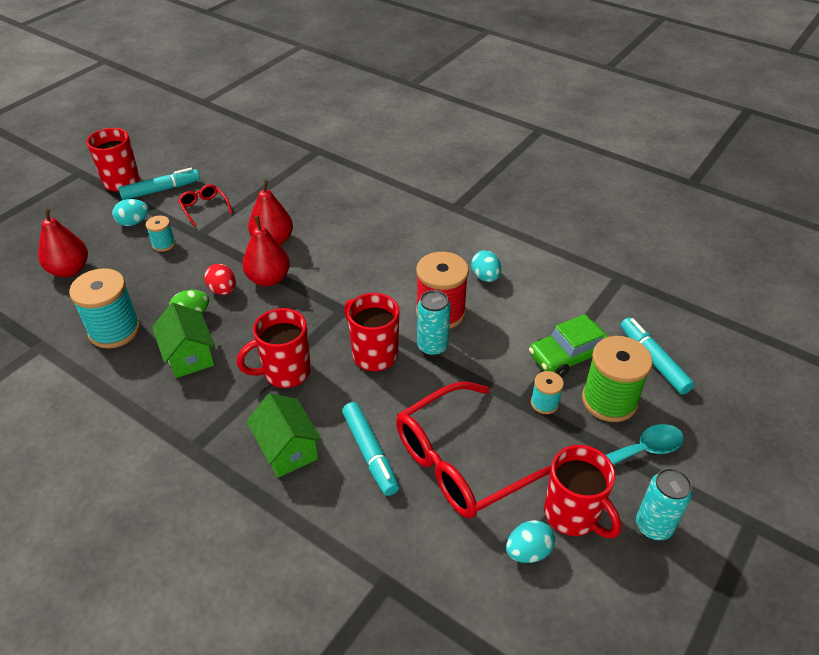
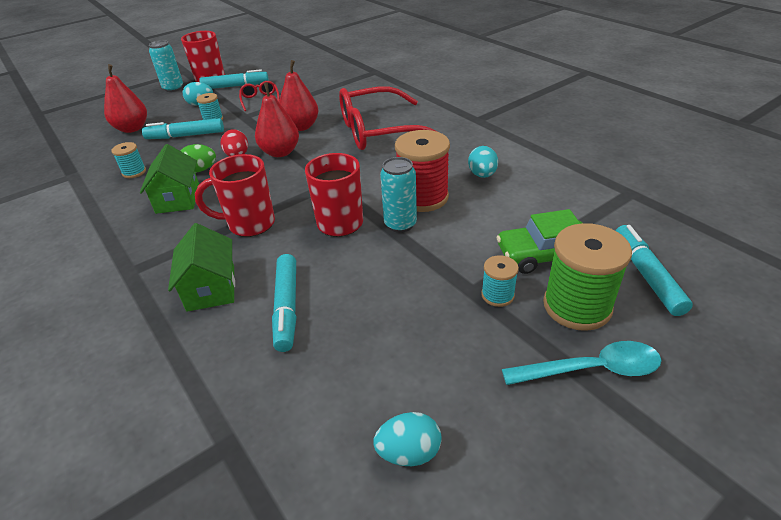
camera: 20 degrees right, 5 degrees down
(114, 330) = (134, 172): turquoise spool -> turquoise spool, size x0.51
(144, 271) = (186, 136): none -> turquoise marker
(461, 463) = (376, 336): red glasses -> red glasses (377, 131)
(573, 515) = (483, 423): red mug -> none
(653, 526) = (588, 463): turquoise can -> turquoise can (173, 88)

